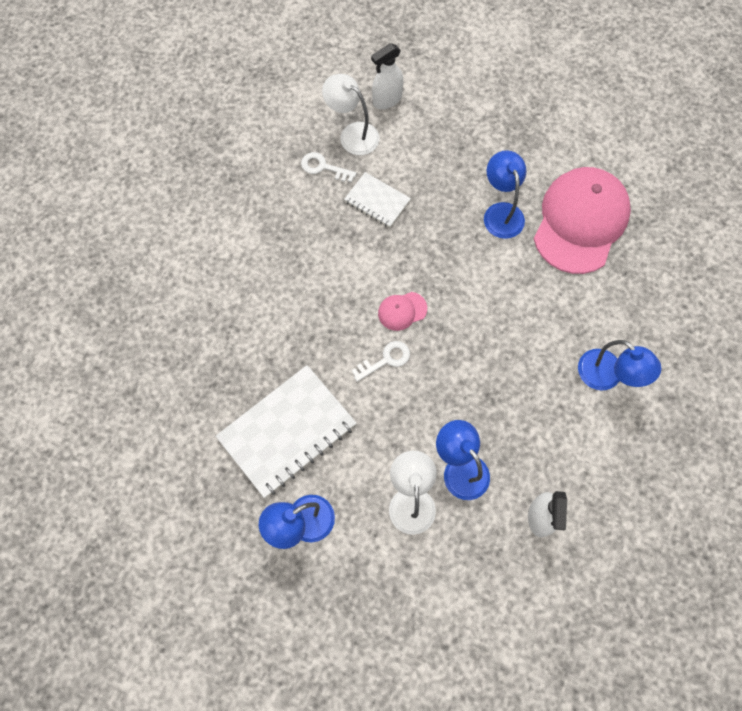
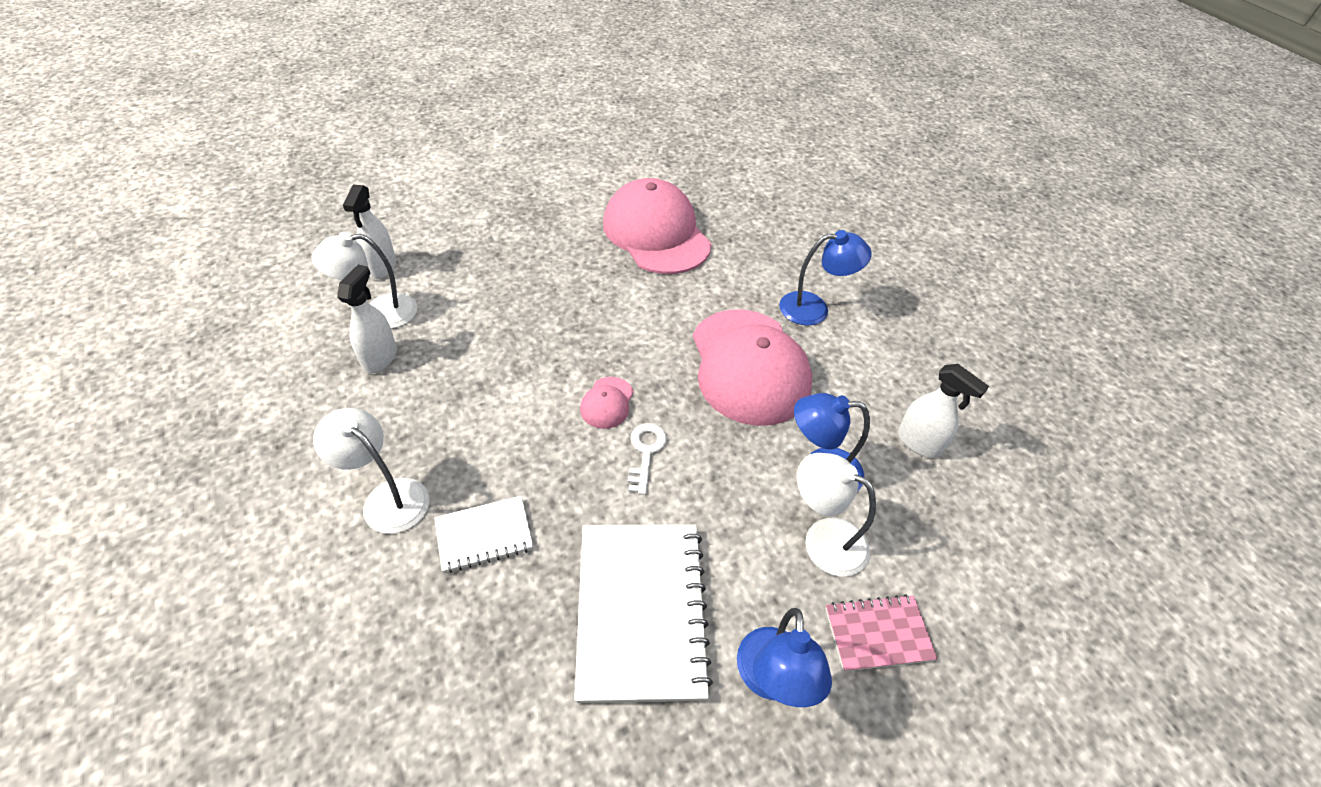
camera: 55 degrees left, 20 degrees down
(247, 257) = (387, 497): none -> white lamp
(323, 167) = (380, 358): white key -> white spray bottle
(373, 565) = (878, 634): none -> pink notebook
(377, 201) = (471, 343): white notebook -> white notebook (484, 535)
(501, 212) = (590, 271): blue lamp -> none
(509, 370) = (749, 366): none -> pink cap

